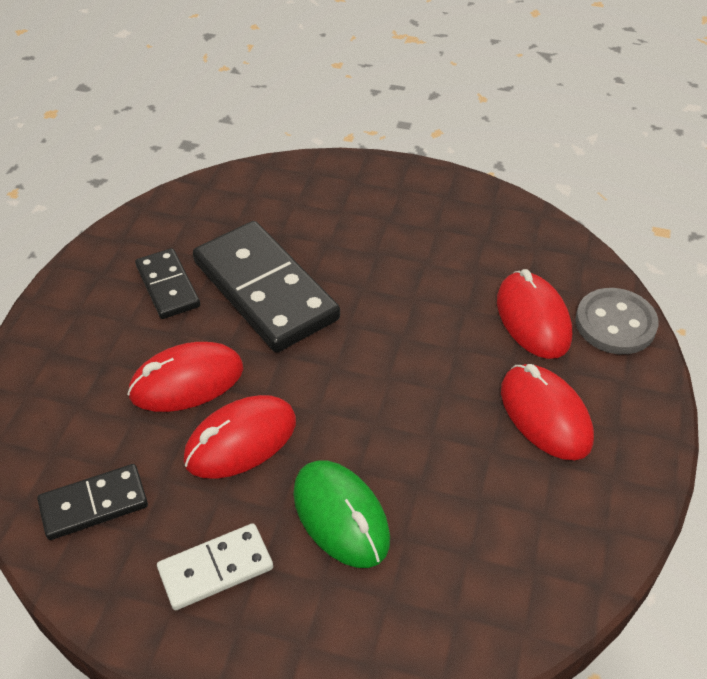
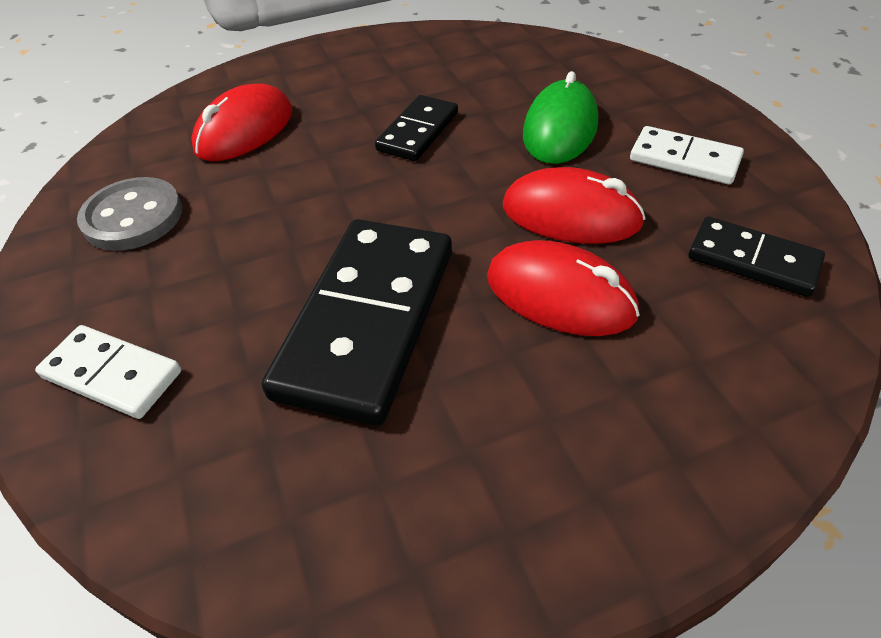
camera: 125 degrees left, 0 degrees up
(167, 286) = (451, 424): black domino -> black domino (418, 132)
(334, 190) = (112, 375): none -> white domino
(545, 415) = (353, 88): red mouse -> none
(615, 323) = (214, 93): grey button -> grey button (133, 217)

